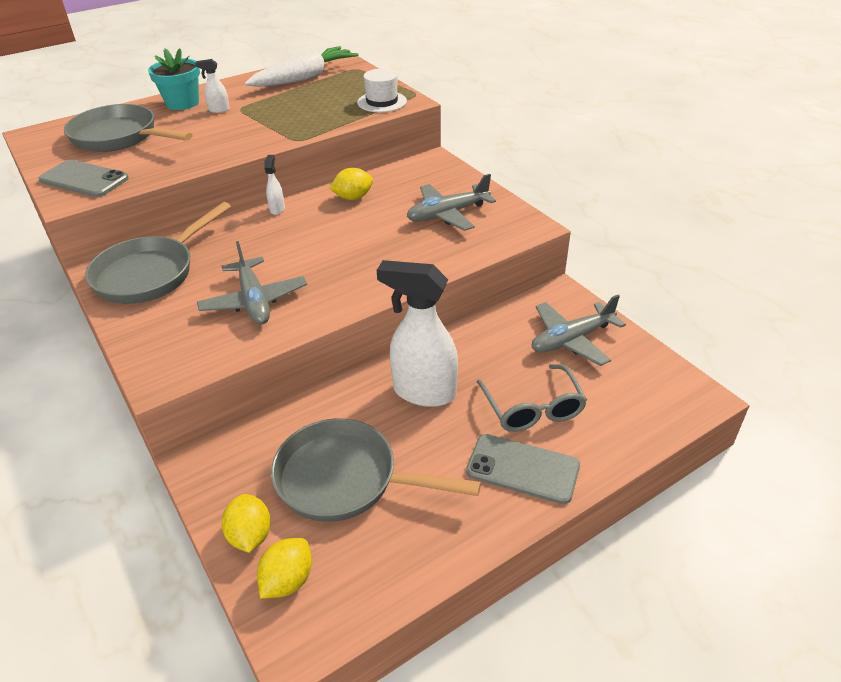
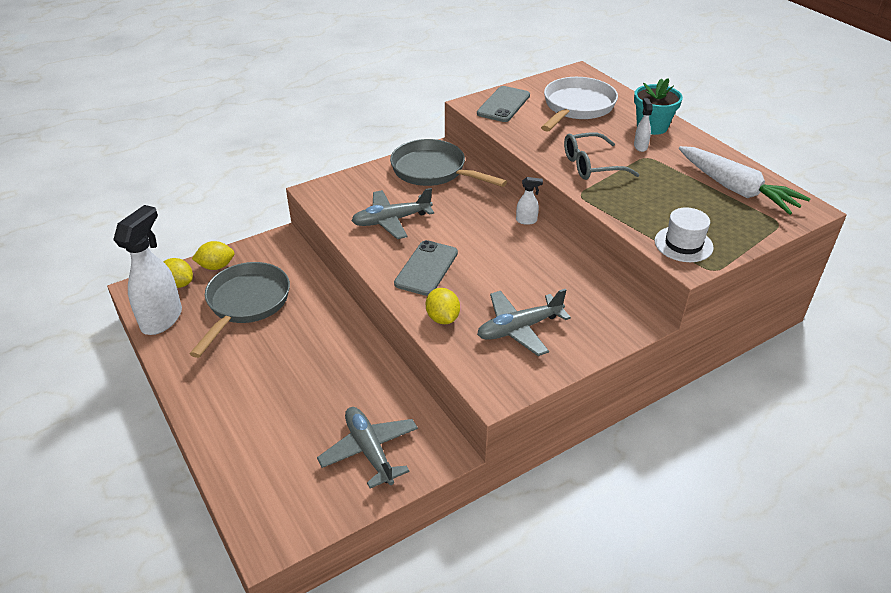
camera: 90 degrees right, 0 degrees up
(120, 137) = (576, 107): grey pan -> white pan
(353, 197) = (550, 264): yellow lemon -> yellow lemon (442, 318)
(423, 392) = (320, 343): white spray bottle -> white spray bottle (162, 319)
(447, 214) = (519, 329): grey plane -> grey plane turned 90 degrees counterclockwise
(522, 469) = (224, 397): grey phone -> grey phone (426, 268)
(532, 408) = (285, 410): grey glasses -> grey glasses (591, 165)

